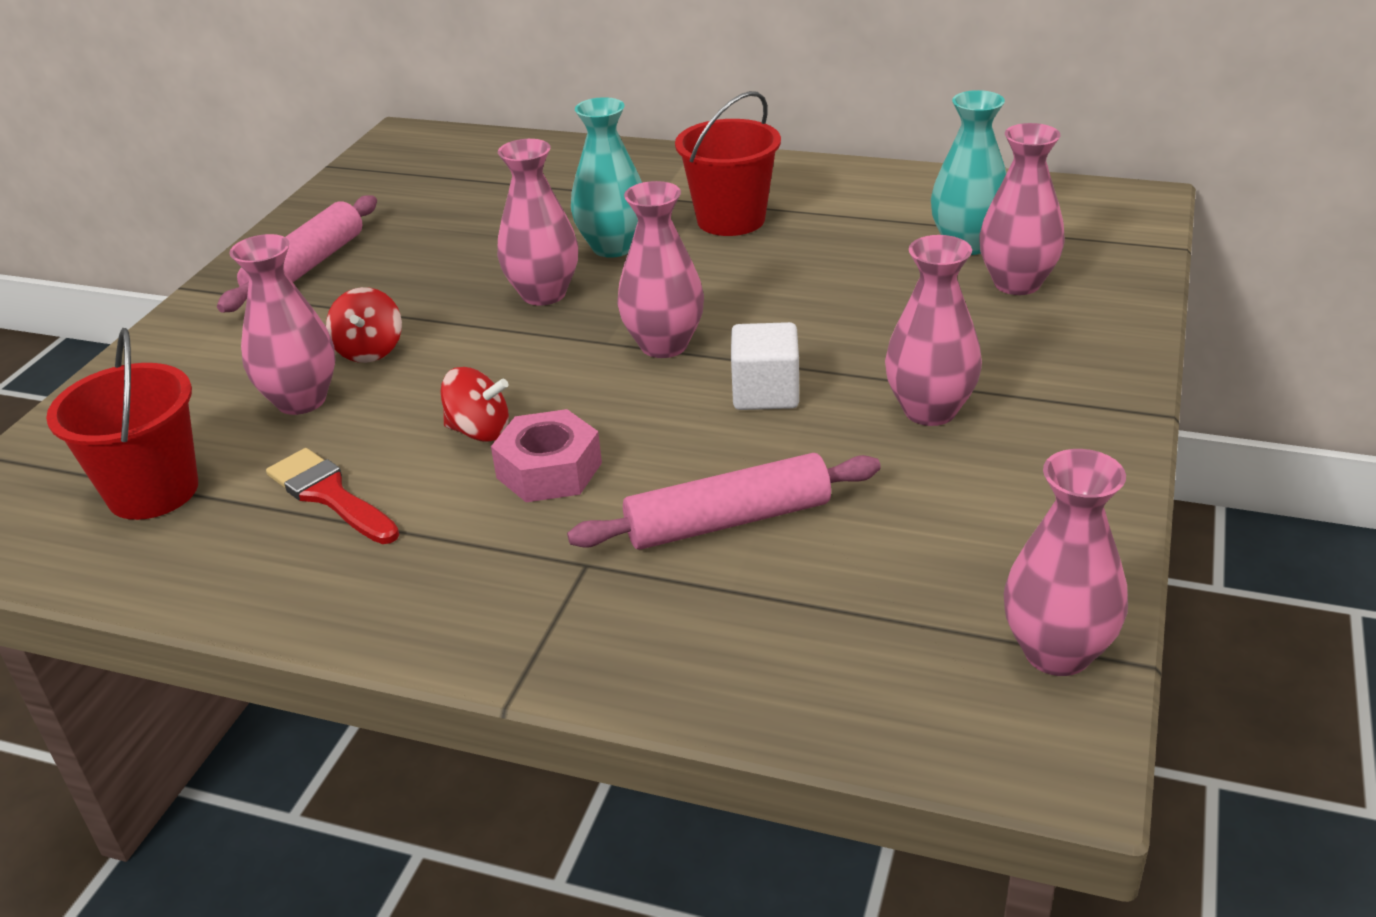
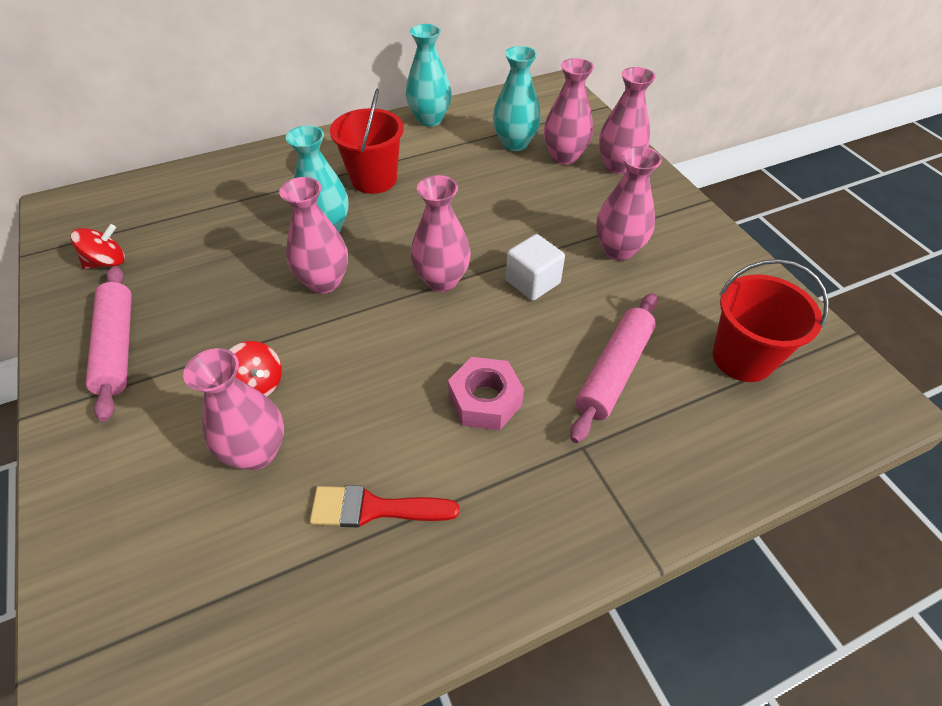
camera: 45 degrees left, 15 degrees up
(153, 491) = (236, 598): red bucket -> red bucket (742, 358)
(479, 431) = (410, 400): red spinning top -> red spinning top (107, 262)
(890, 181) = (430, 119): none -> turquoise vase
(1057, 652) = (821, 350): pink vase -> pink vase (618, 166)

